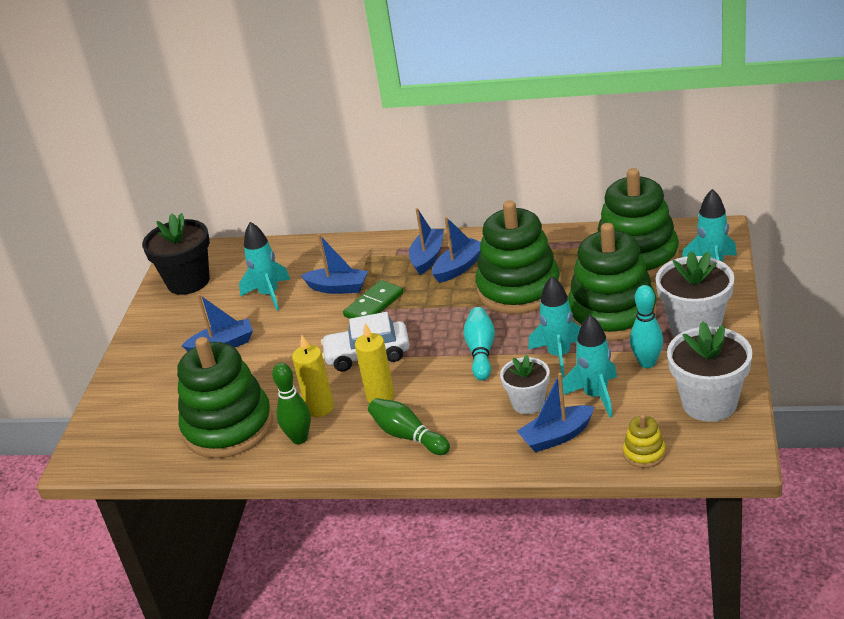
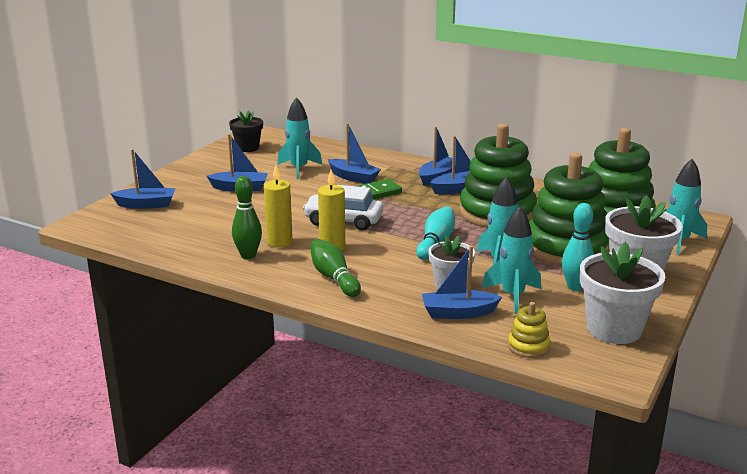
camera: 15 degrees right, 10 degrees down
(134, 406) = (146, 205): none -> blue boat
(188, 281) = (247, 148): black flower pot -> black flower pot, size x0.62
(228, 427) = (201, 234): green stacking toy -> none

